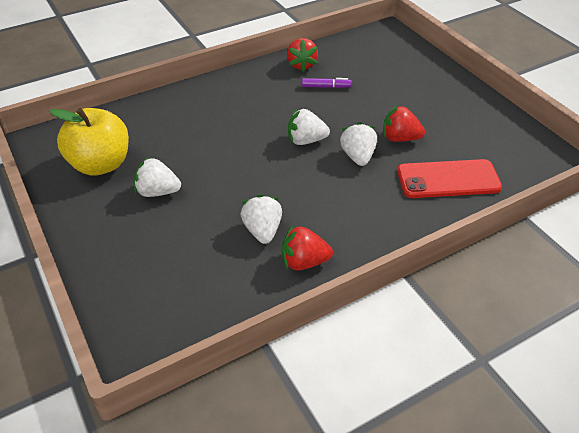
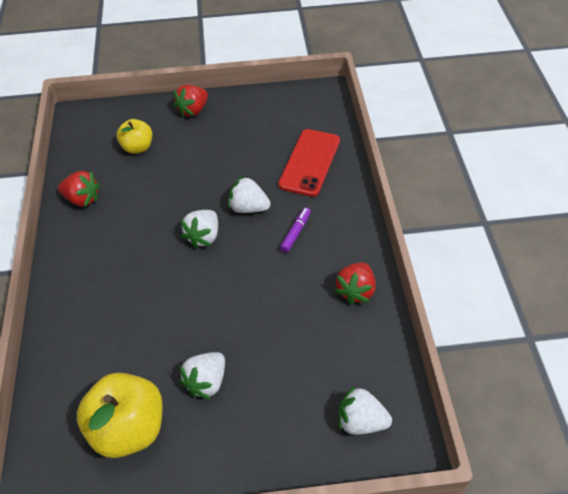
camera: 65 degrees left, 5 degrees up
(262, 230) = (305, 309): white strawberry -> white strawberry (361, 422)
(326, 87) = (133, 193): purple marker -> purple marker (295, 232)
(378, 71) = (137, 148): none -> yellow apple
(400, 138) = (242, 171): red strawberry -> red strawberry (193, 110)

